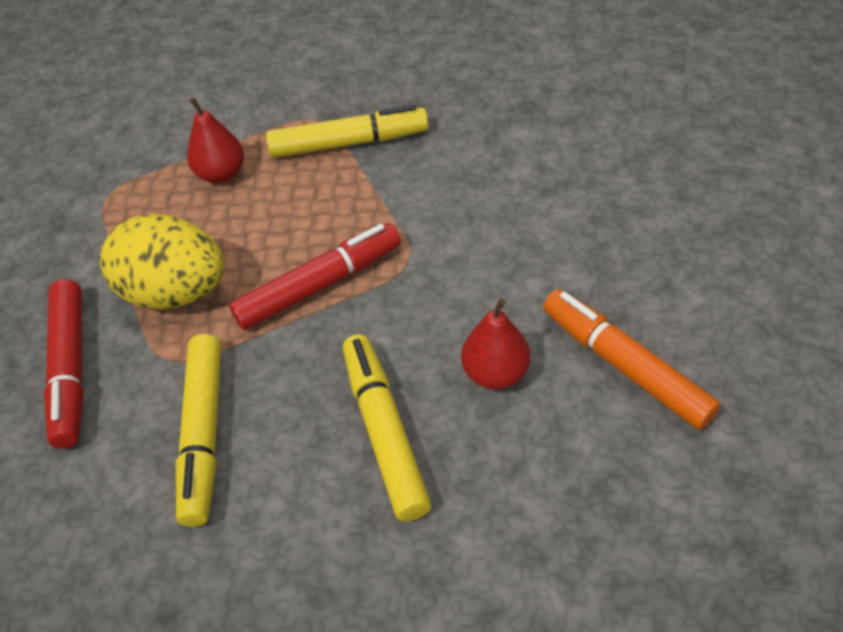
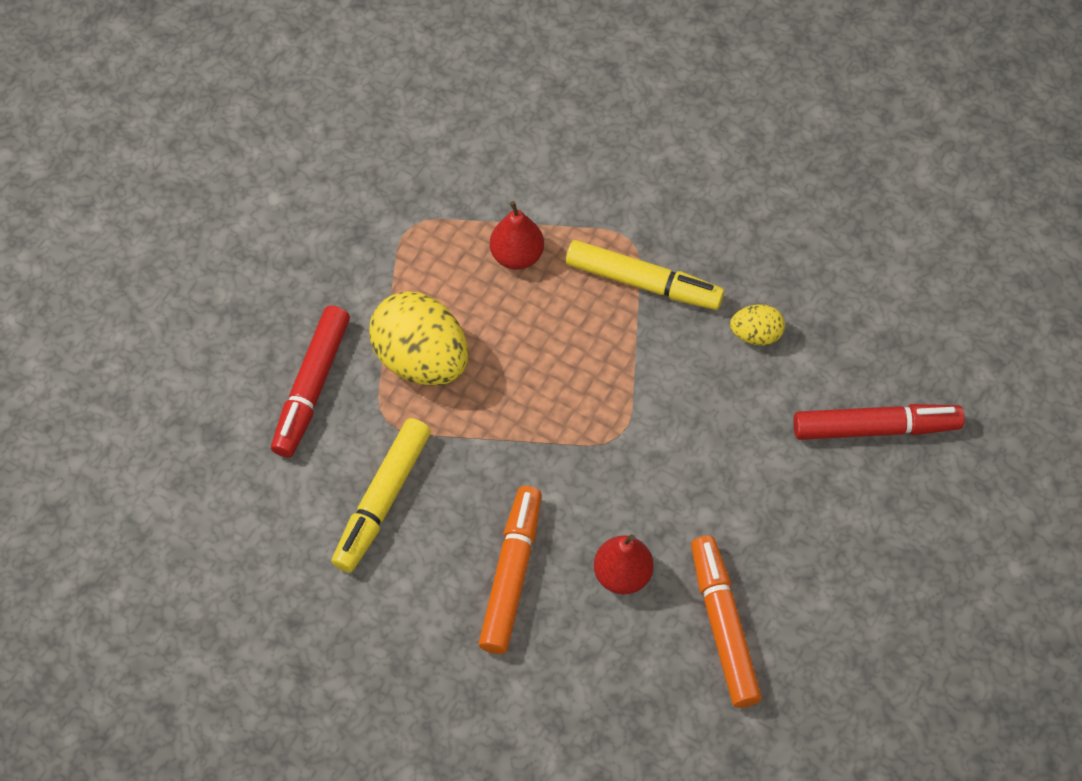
camera: 25 degrees right, 10 degrees up
(319, 285) = (536, 418): red marker -> red marker (875, 428)
(384, 432) = (511, 574): yellow marker -> orange marker
(472, 134) = (756, 335): none -> yellow egg

